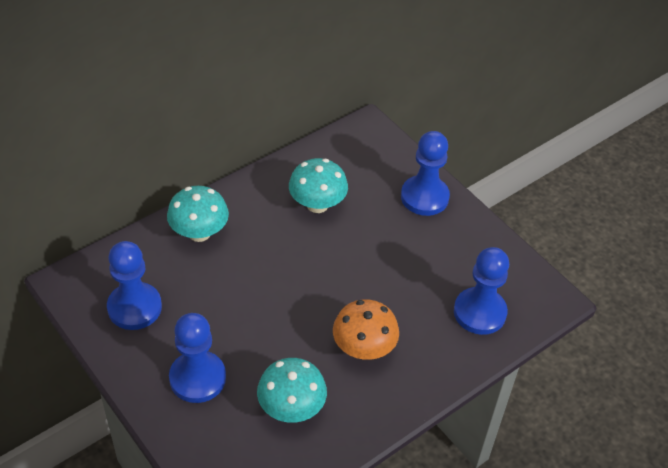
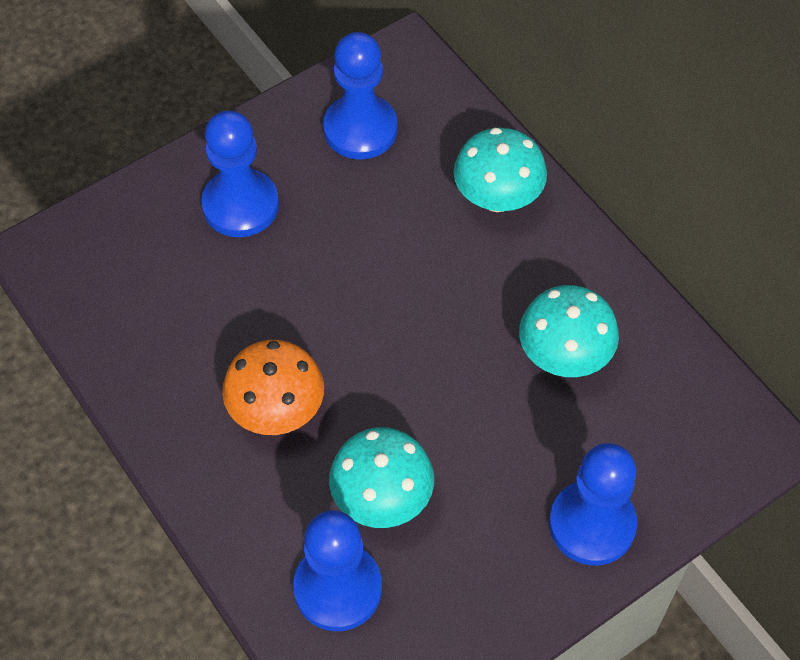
camera: 95 degrees right, 10 degrees up
(291, 408) = (183, 315): turquoise mushroom -> turquoise mushroom (382, 498)

